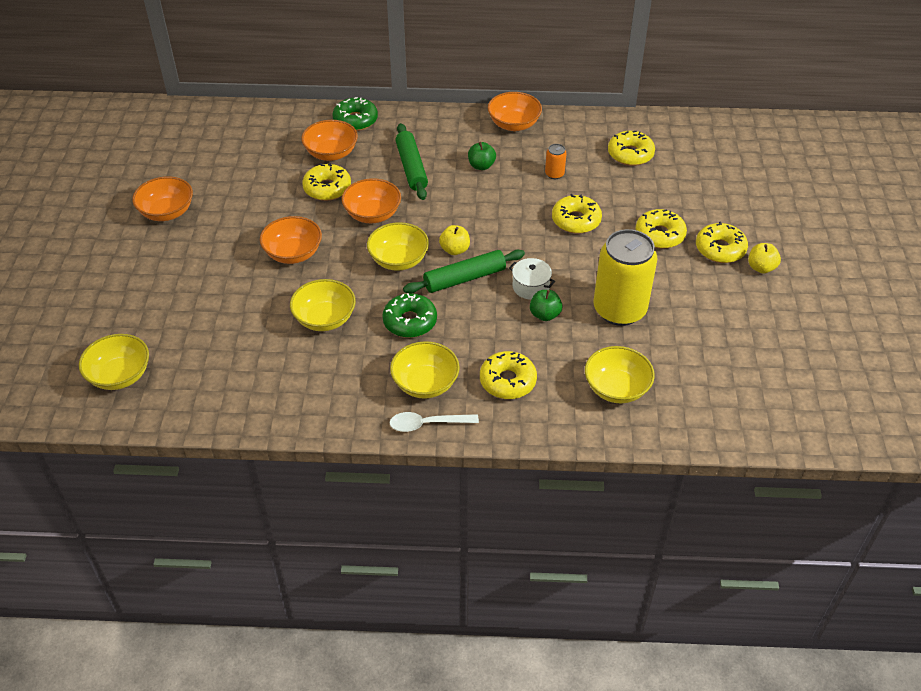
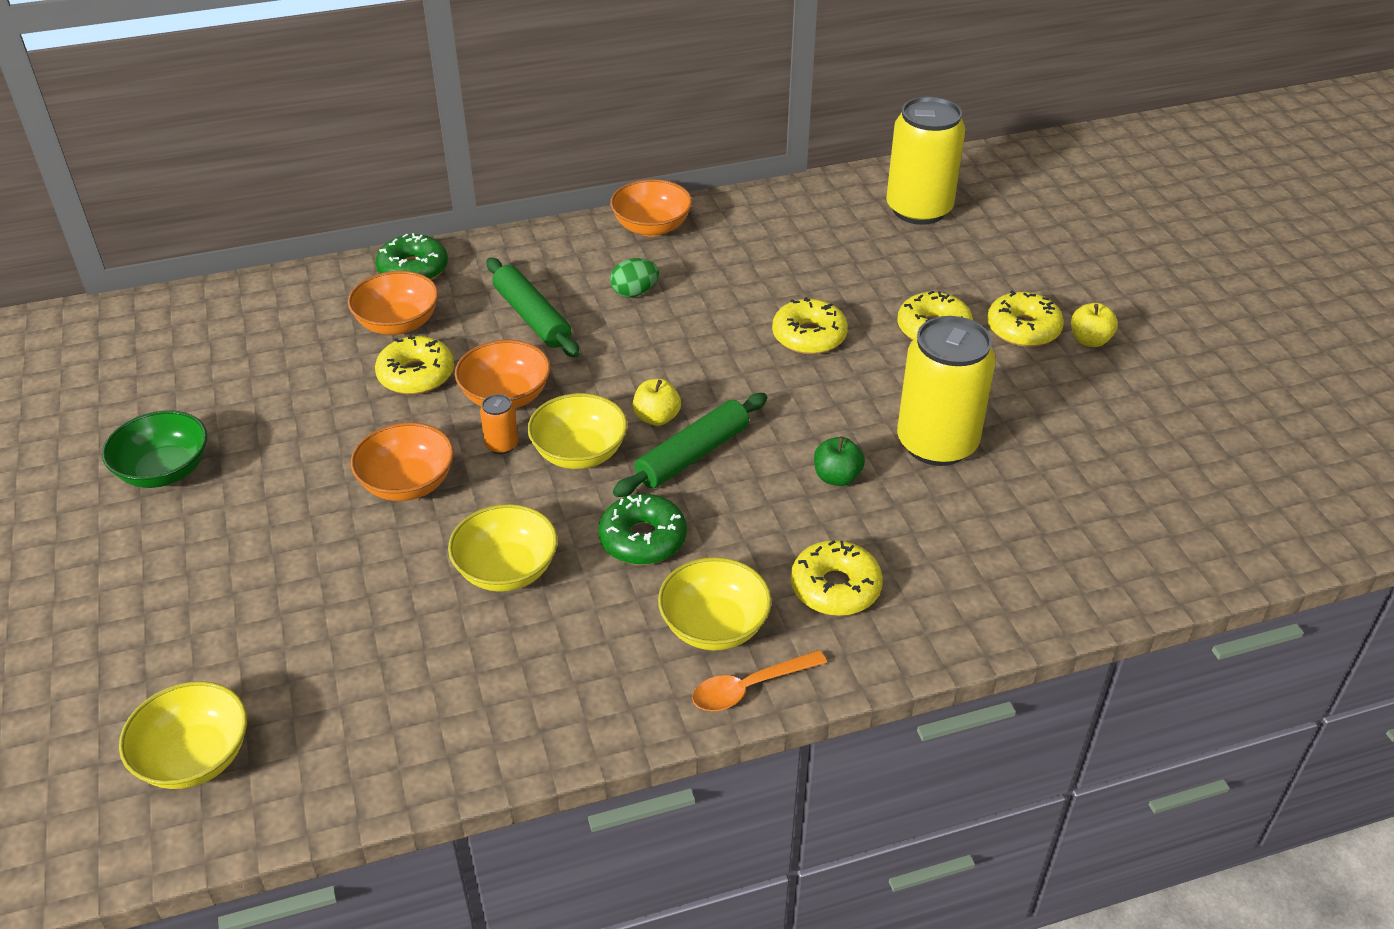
camera: 20 degrees left, 5 degrees down
(167, 212) = (165, 471): orange bowl -> green bowl
(427, 424) = (749, 688): white spoon -> orange spoon
(481, 166) = (634, 292): green apple -> green egg
(531, 287) = (795, 443): white pot -> none
(554, 174) = (745, 281): orange can -> orange can (502, 445)
(616, 388) = (994, 555): yellow bowl -> none
(630, 154) = (834, 233): yellow donut -> none
(696, 150) = (919, 209): none -> yellow can

